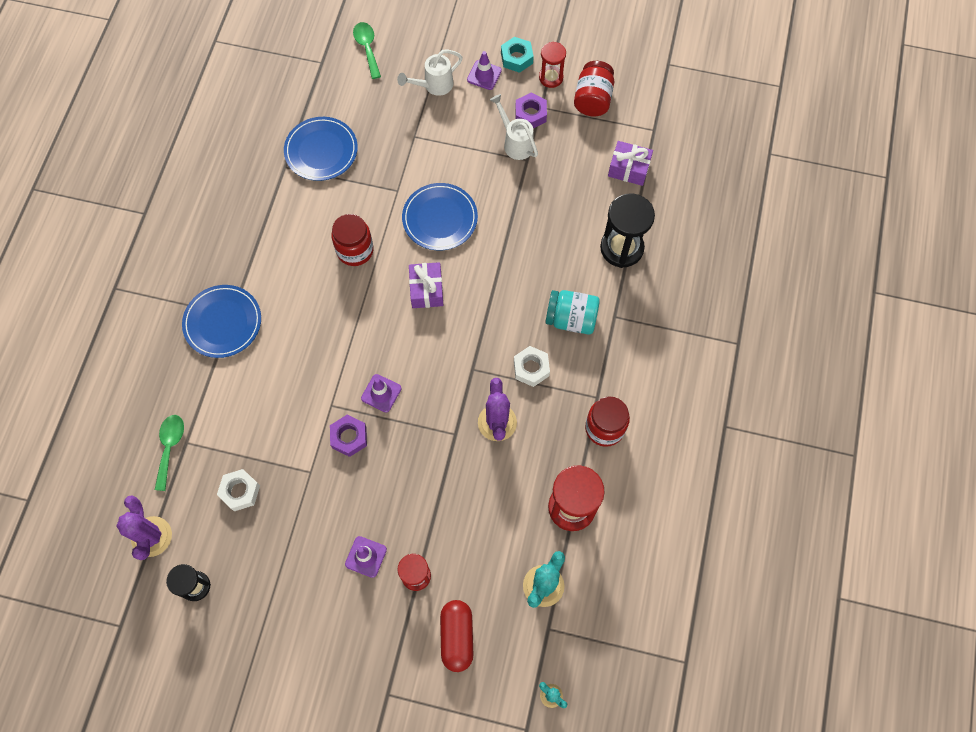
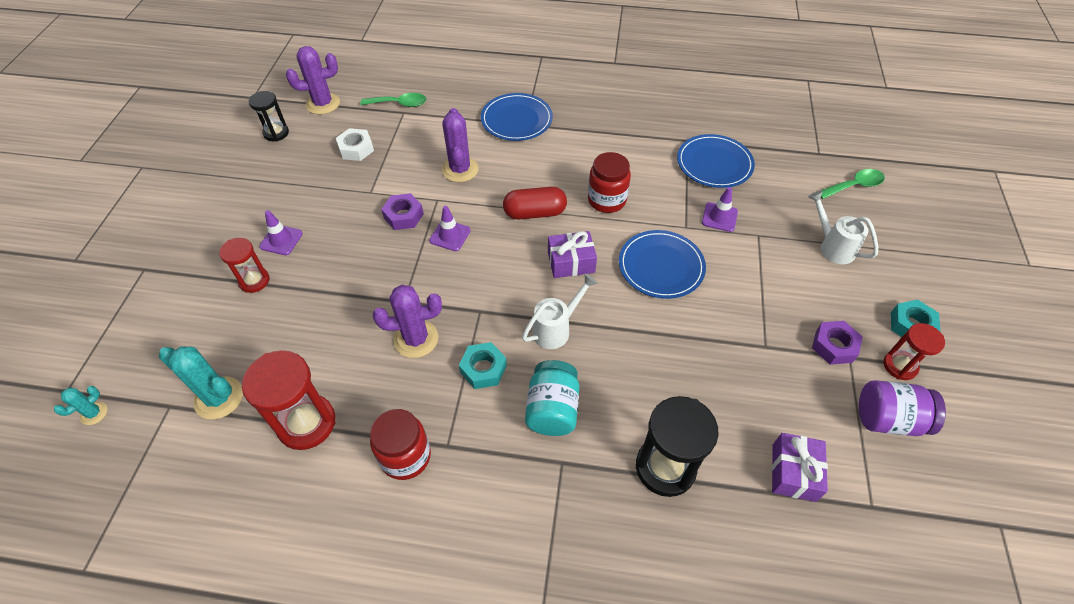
camera: 85 degrees right, 15 degrees down
(291, 382) = (460, 169): none -> purple cactus
(457, 637) = (183, 320): red capsule -> red capsule (535, 213)
(484, 75) = (869, 293): purple traffic cone -> purple traffic cone (719, 217)
(515, 142) = (786, 332): white watering can -> white watering can (556, 328)
(531, 368) = (483, 369): white nut -> turquoise nut
(592, 99) = (888, 419): red jar -> purple jar

